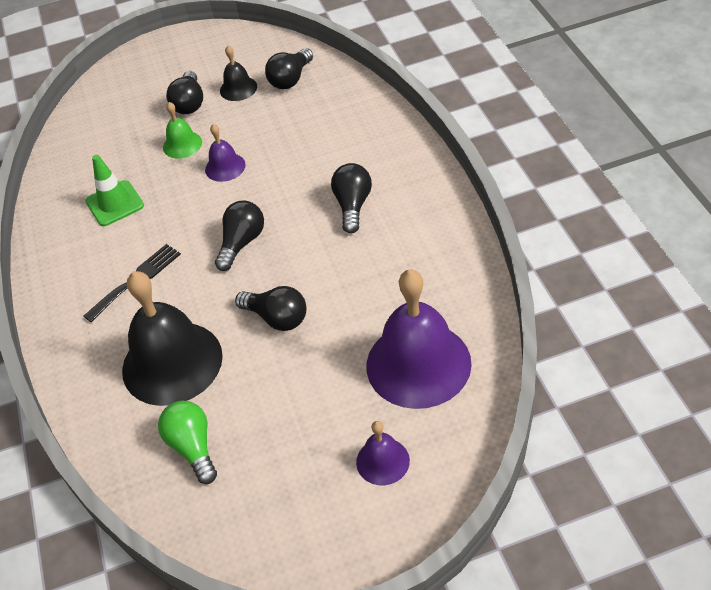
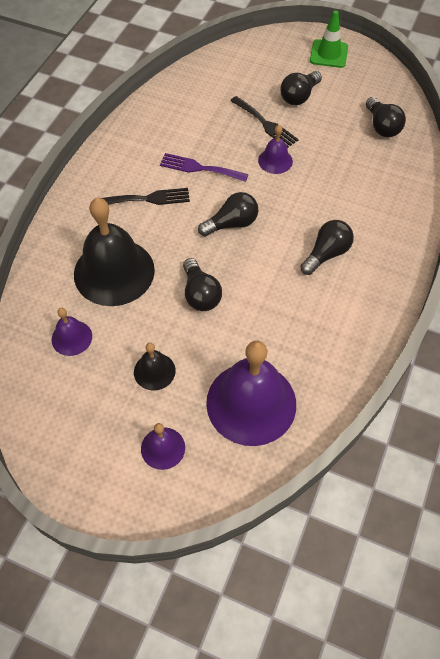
camera: 35 degrees right, 10 degrees up
(115, 203) = (186, 135): green traffic cone -> green traffic cone (328, 54)
(159, 221) = (199, 168): none -> purple fork
(182, 144) = (265, 124): green bell -> black fork
(193, 447) = (71, 337): green light bulb -> purple bell
(238, 88) = (340, 108): black bell -> black bell (154, 371)
(291, 79) = (382, 126): black light bulb -> black light bulb turned 90 degrees counterclockwise

